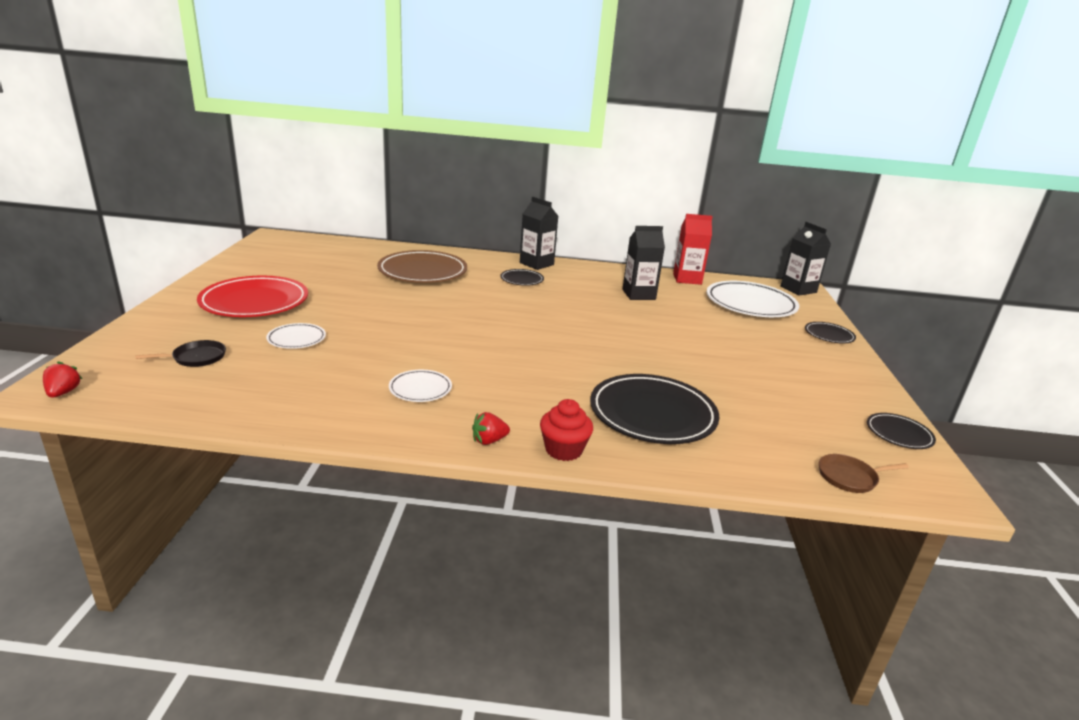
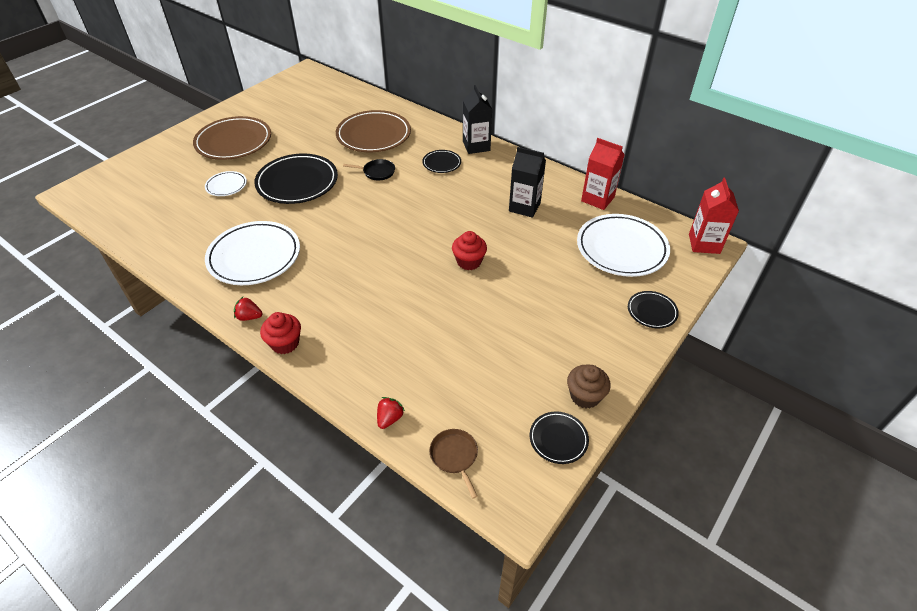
camera: 35 degrees right, 20 degrees up
(63, 392) = (79, 195): red strawberry -> red strawberry (389, 418)
(196, 358) = (160, 186): black pan -> black pan (377, 172)
(254, 302) = (234, 142): red plate -> brown plate
(420, 389) = (254, 256): white plate -> white plate, size x2.02
(648, 339) = (469, 261): none -> red cupcake
(652, 414) = (380, 337): black plate -> black plate (297, 182)
(798, 289) = (704, 244): black carton -> red carton
(849, 477) = (454, 456): brown pan -> brown pan turned 45 degrees clockwise
(871, 400) = (585, 396): none -> brown cupcake

